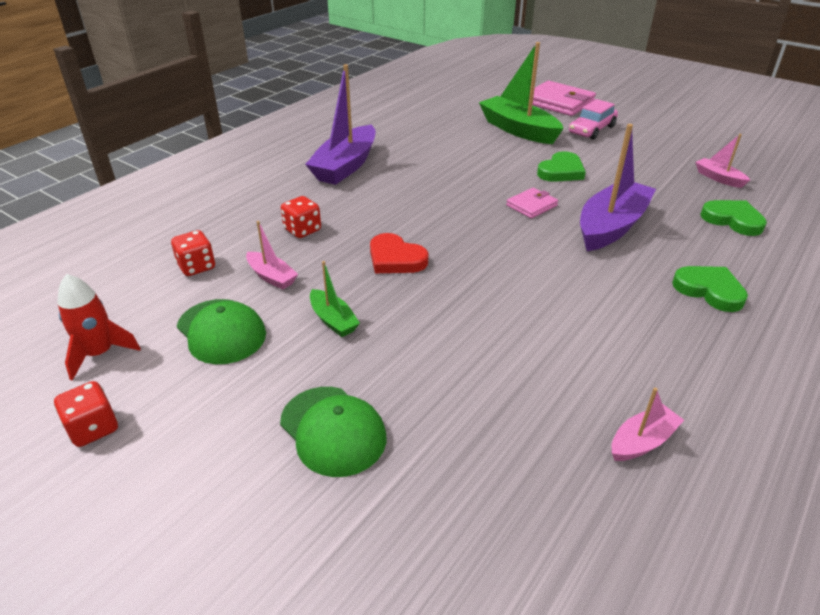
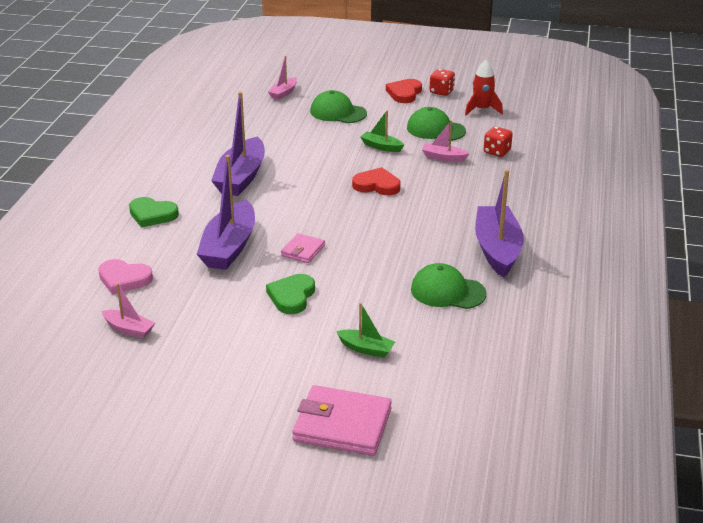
camera: 155 degrees right, 5 degrees down
(161, 449) = (404, 93): none -> red heart
(302, 230) = (461, 188): red dice -> none
(423, 148) = (447, 291): none -> green cap
(518, 130) = (366, 349): green boat -> green boat, size x0.49
(572, 320) = (241, 177): none -> purple boat
(591, 130) = (279, 374): pink car -> none
(642, 441) = (193, 138): pink boat -> pink boat (283, 93)
(732, 220) = (124, 279): green heart -> pink heart

